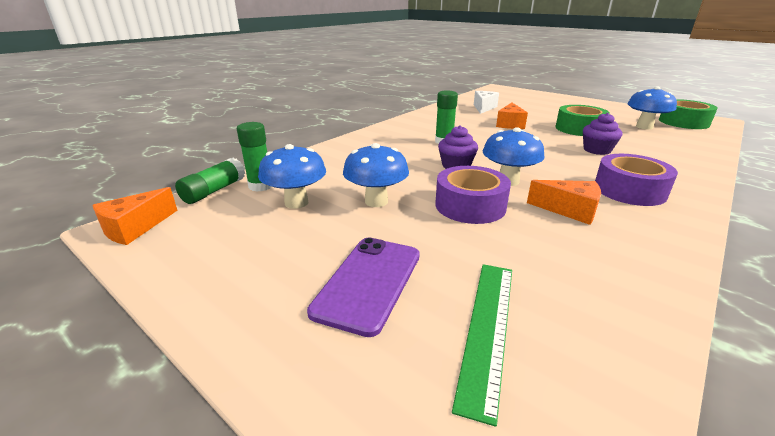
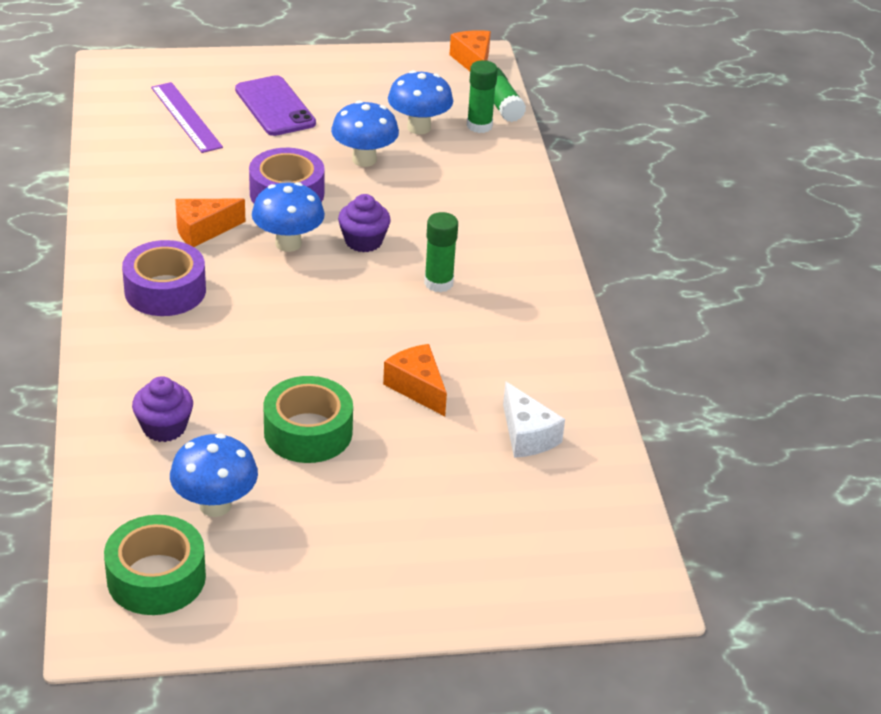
camera: 130 degrees right, 10 degrees up
(487, 328) = (186, 117): green ruler -> purple ruler
(597, 150) = (242, 368): purple cupcake -> purple cupcake (164, 427)

